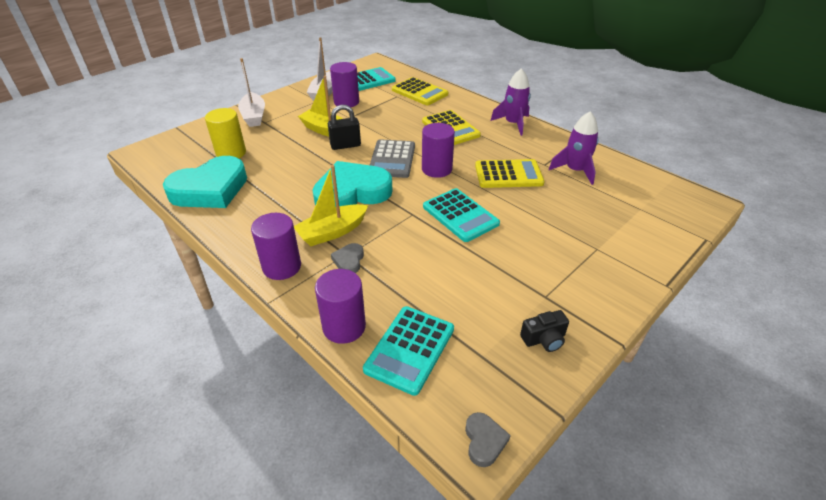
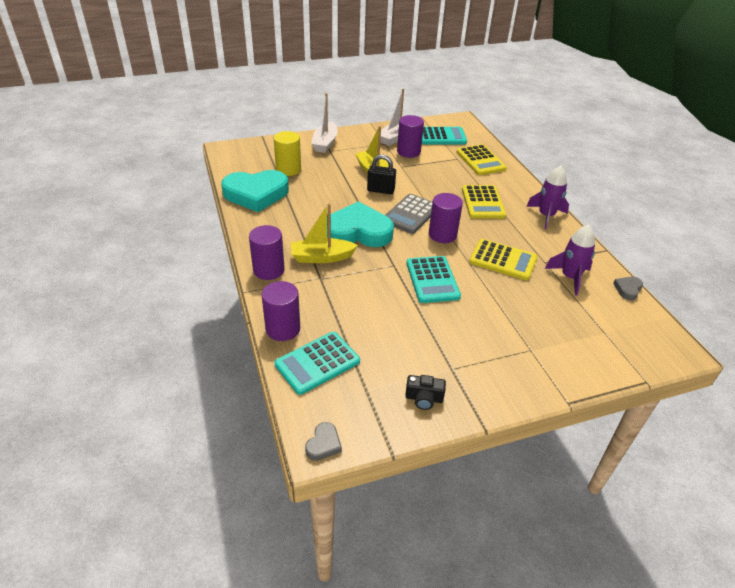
camera: 25 degrees right, 0 degrees up
(349, 261) = (319, 283): grey heart -> grey heart (628, 289)

